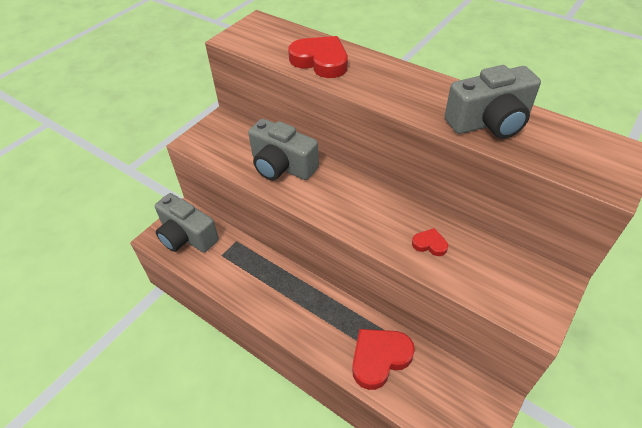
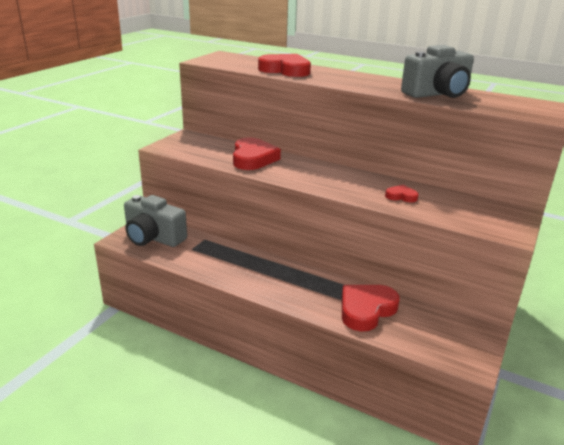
camera: 10 degrees left, 20 degrees down
(282, 166) = (253, 158): grey camera -> red heart

